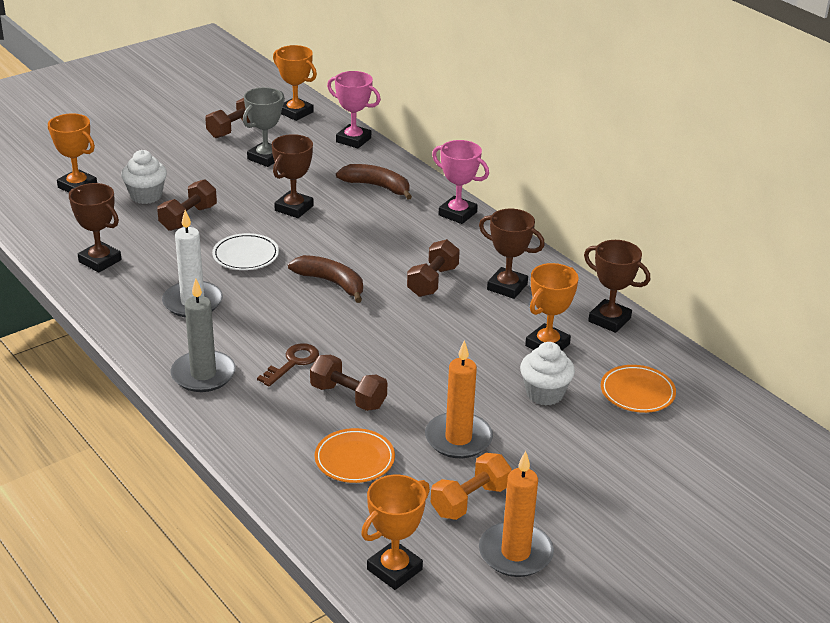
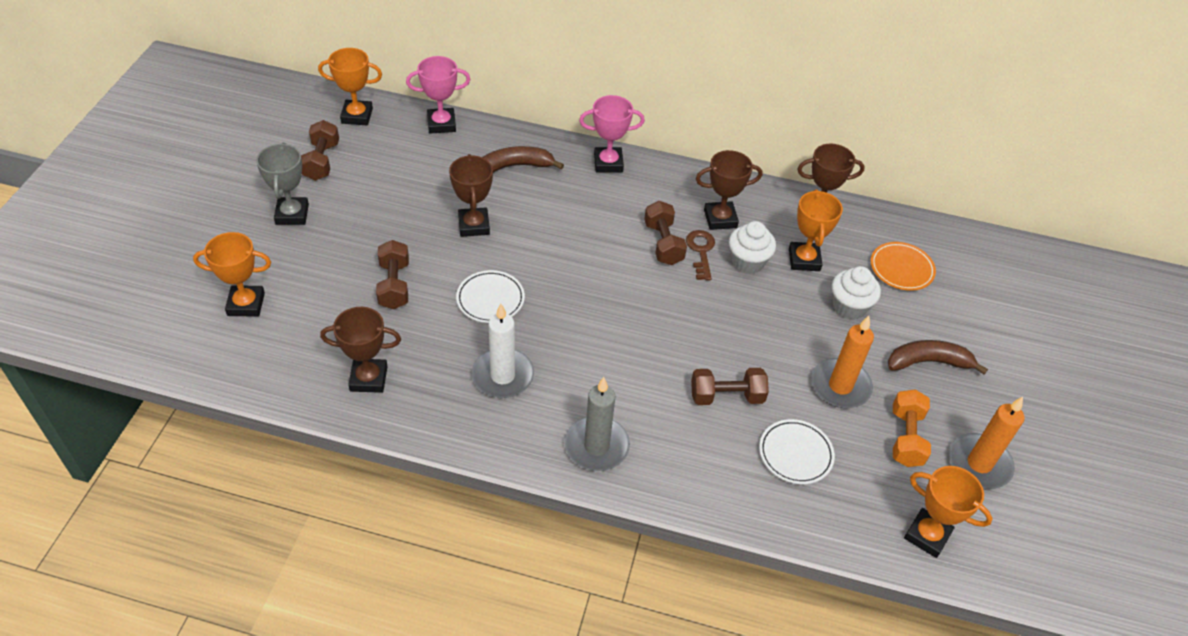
camera: 40 degrees left, 15 degrees up
(146, 196) = (326, 280): white cupcake -> white cupcake (747, 262)
(266, 158) = (387, 181): grey trophy -> grey trophy (292, 214)
(293, 363) = (651, 389): brown key -> brown key (701, 251)
(331, 283) = (590, 289): brown banana -> brown banana (928, 362)
(354, 459) = (795, 454): orange plate -> white plate
(394, 569) = (927, 535): orange trophy -> orange trophy turned 60 degrees counterclockwise

